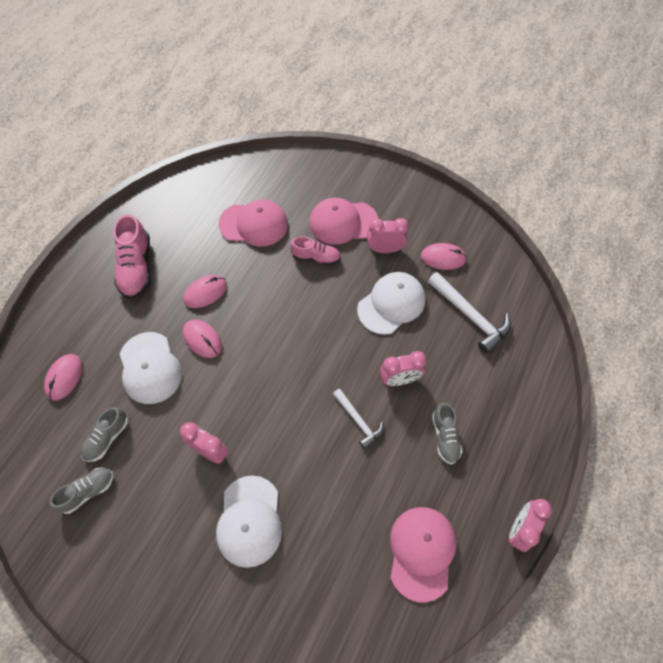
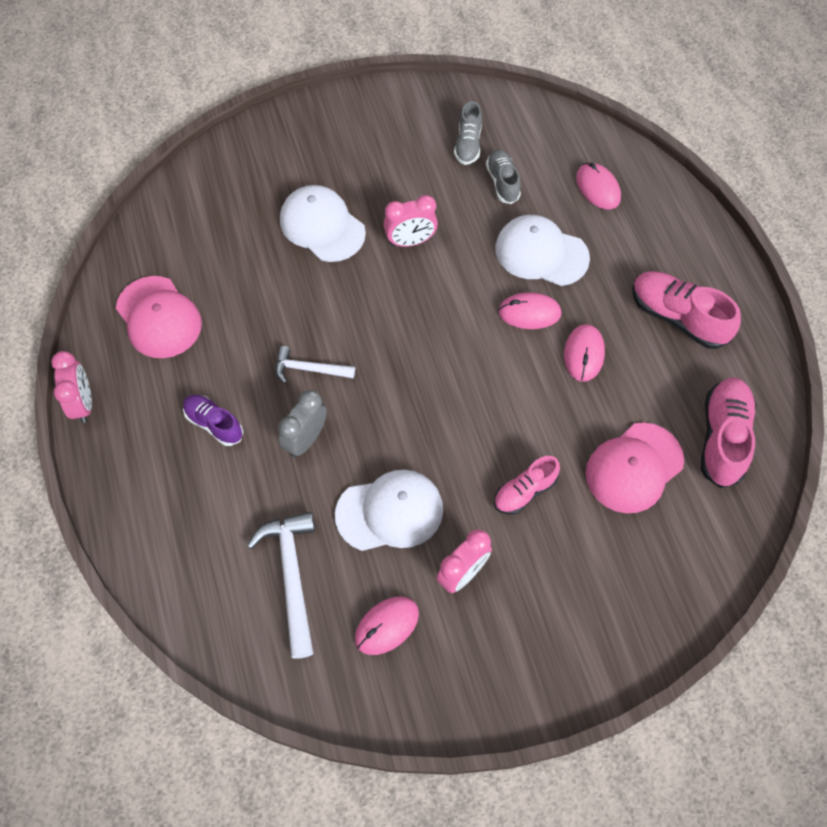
camera: 135 degrees right, 0 degrees up
(199, 202) = (722, 438): none -> pink shoe
(343, 222) = (545, 564): pink cap -> none
(391, 304) = (390, 512): white cap -> white cap turned 105 degrees counterclockwise
(399, 379) = (306, 439): pink clock -> grey clock
(445, 437) = (214, 424): grey shoe -> purple shoe
(470, 316) = (291, 576): white hammer -> white hammer turned 75 degrees clockwise

